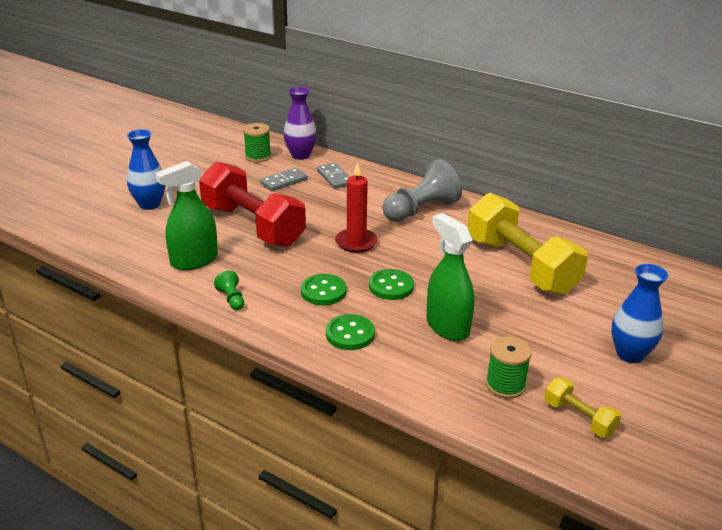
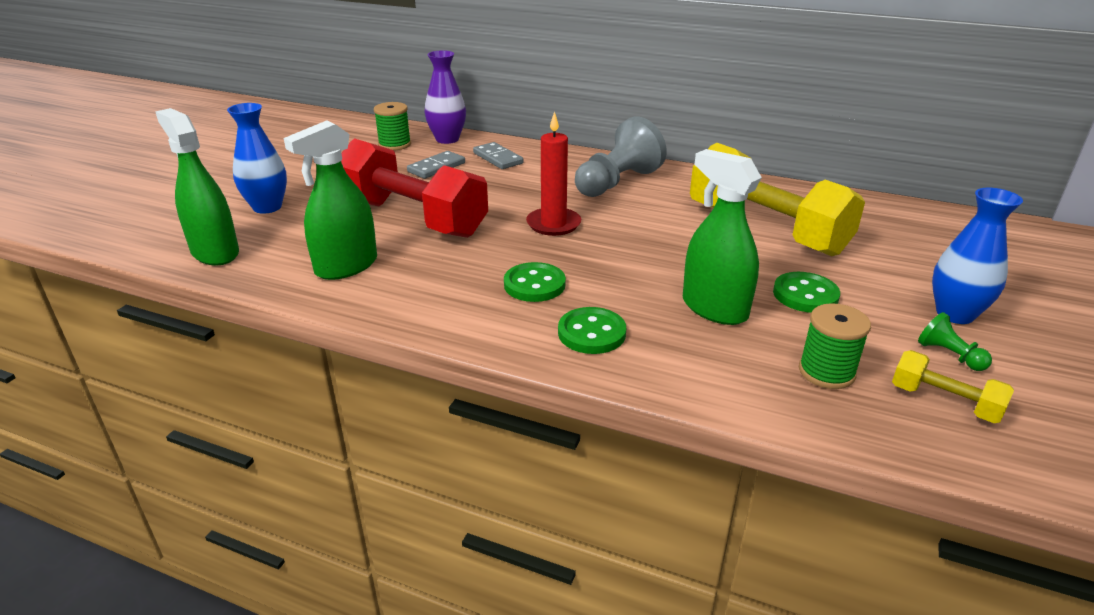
camera: 10 degrees left, 0 degrees up
(106, 239) = (215, 252): none -> green spray bottle
(231, 299) = (413, 308): green pawn -> green pawn (949, 355)
(391, 286) = (619, 269): green button -> green button (805, 295)

